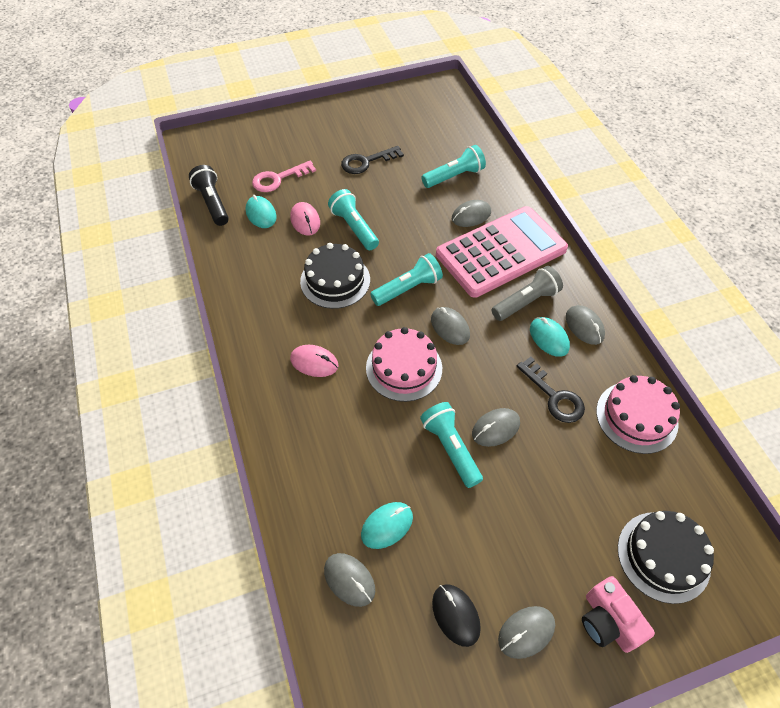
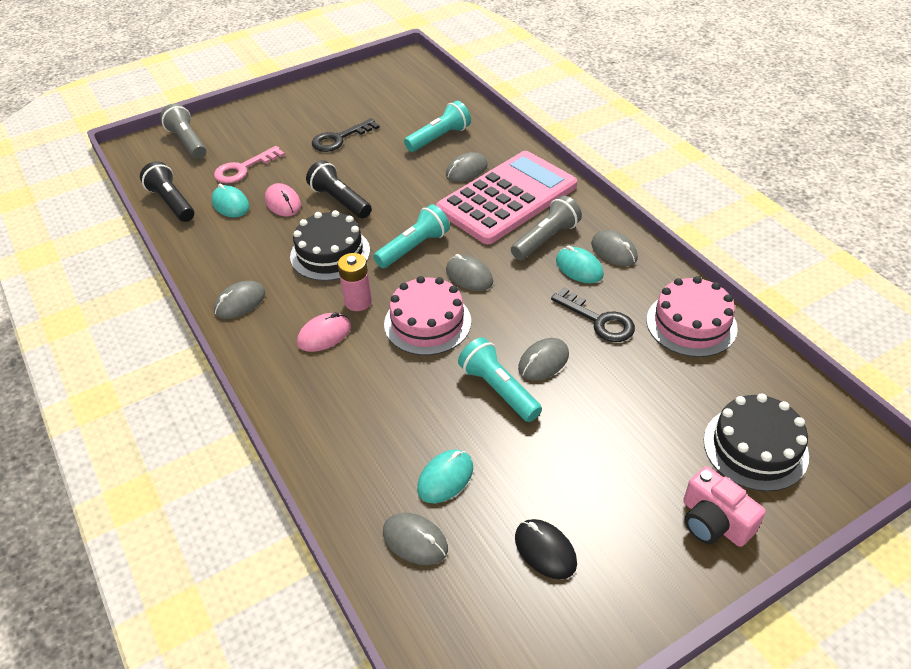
camera: 10 degrees left, 10 degrees down
(236, 142) = (187, 142): none -> grey flashlight
(314, 362) = (324, 335): pink mouse -> pink mouse turned 45 degrees counterclockwise
(349, 335) = (358, 302): none -> pink battery
(354, 227) = (340, 201): turquoise flashlight -> black flashlight
(526, 632) = (628, 551): grey mouse -> grey mouse (240, 302)

